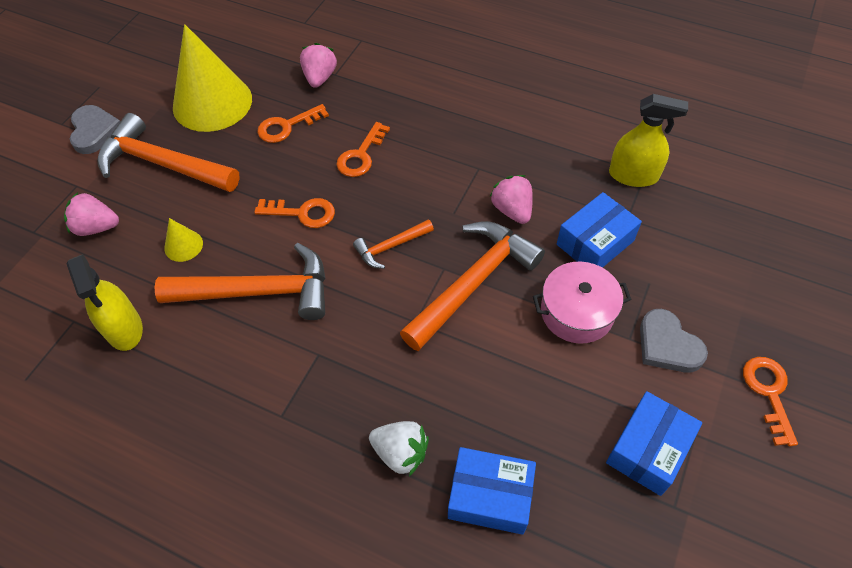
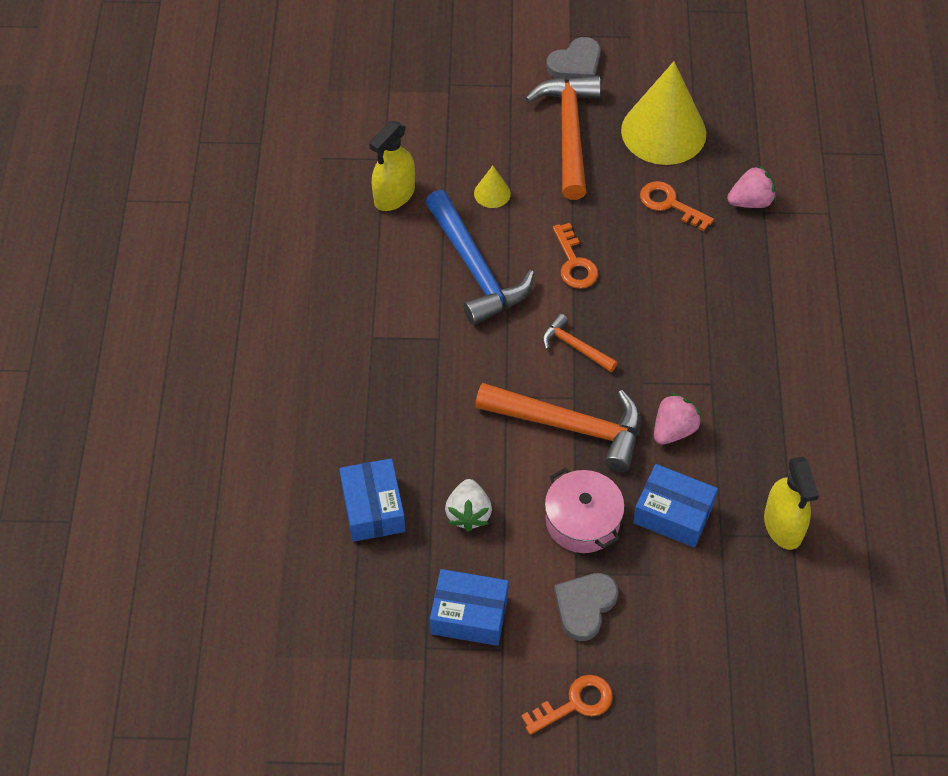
camera: 65 degrees right, 0 degrees up
(96, 227) = (477, 124): pink strawberry -> none
(259, 291) = (475, 269): orange hammer -> blue hammer
(361, 155) = (669, 279): orange key -> none
(400, 453) = (380, 432): white strawberry -> white strawberry (468, 514)

